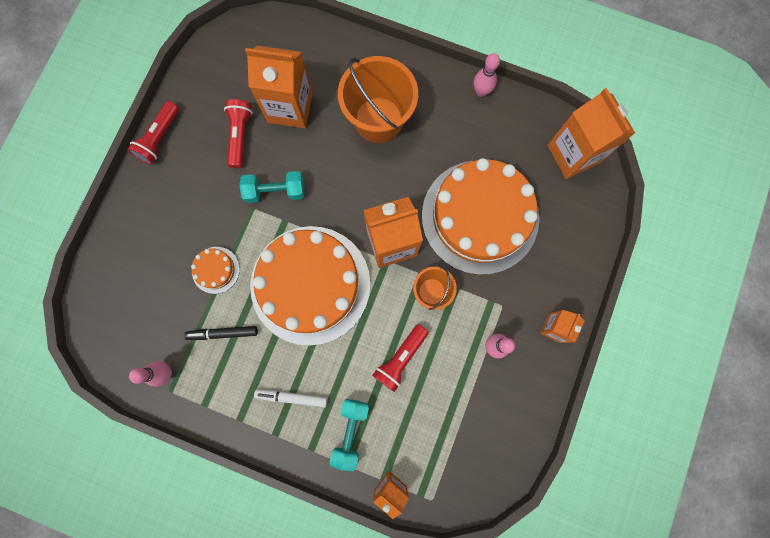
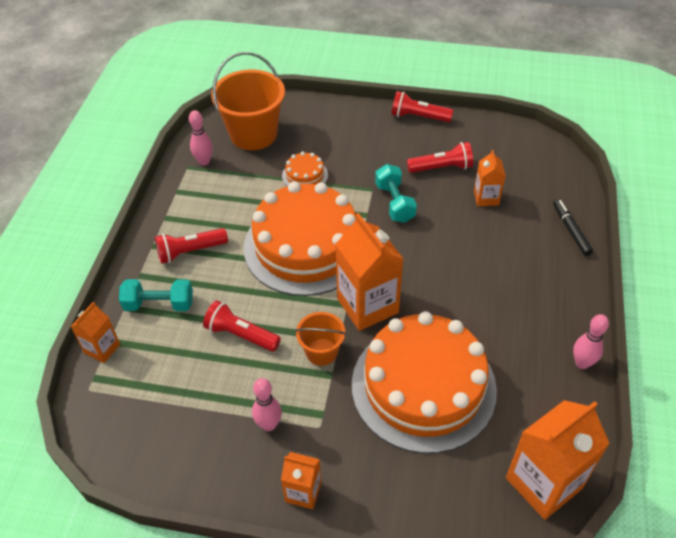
camera: 80 degrees right, 30 degrees down
(223, 333) = (245, 191): black marker -> black marker (571, 230)
(290, 107) = (486, 198): orange carton -> orange carton, size x0.54
(292, 397) = (190, 252): white marker -> red flashlight
(378, 120) = (503, 271): orange bucket -> orange bucket (253, 134)

